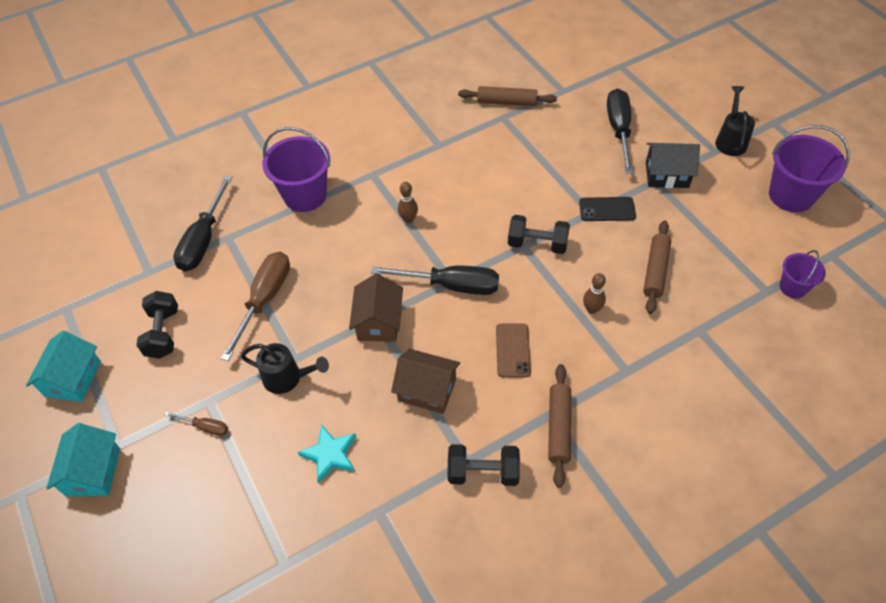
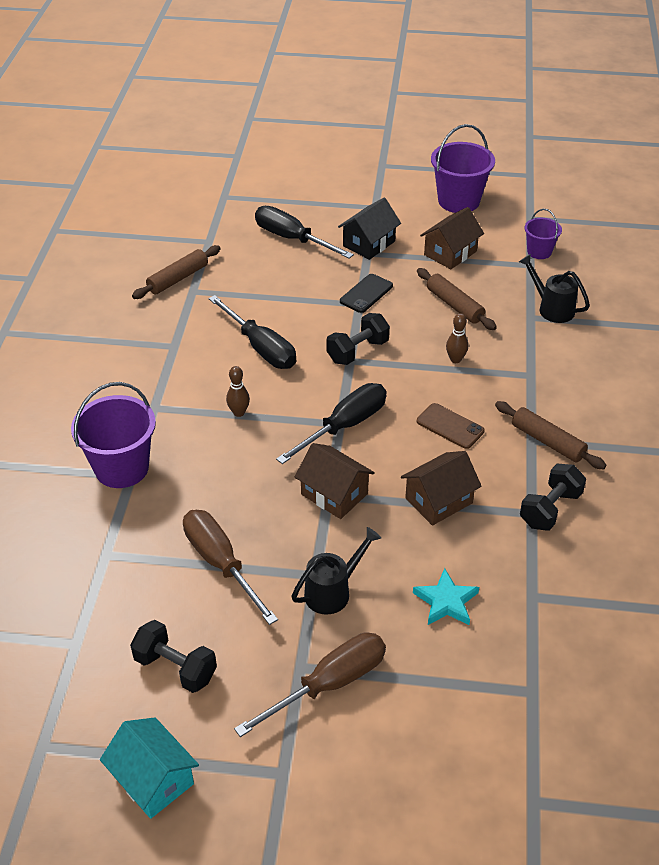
camera: 55 degrees left, 10 degrees down
(93, 471) = (296, 809): turquoise house -> none
(204, 240) = (85, 575): black screwdriver -> black screwdriver (261, 348)
(205, 427) = (329, 684): brown screwdriver -> brown screwdriver, size x2.11
(716, 230) = (450, 253): none -> brown house
(731, 140) = (374, 194): black watering can -> black watering can (552, 308)

